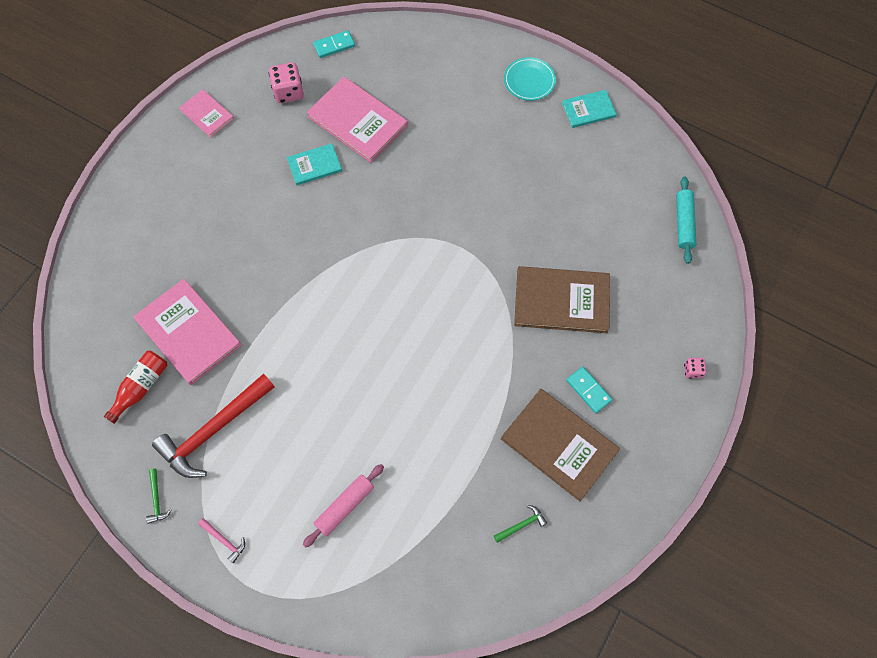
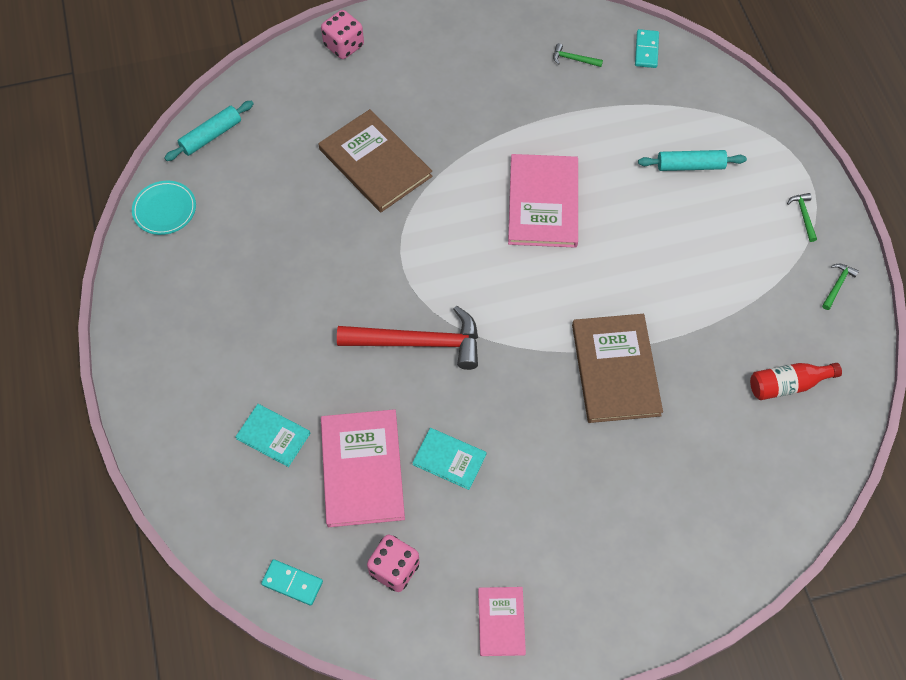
camera: 135 degrees left, 5 degrees down
(188, 332) = (708, 398): pink book -> pink book (543, 203)
(213, 430) = (750, 299): red hammer -> red hammer (419, 343)
(224, 540) = (803, 215): pink hammer -> green hammer
(345, 506) = (690, 166): pink rolling pin -> turquoise rolling pin
(529, 81) = (163, 362): turquoise plate -> turquoise plate (164, 209)
(559, 445) = (493, 80): brown book -> brown book (615, 369)
(588, 110) = (153, 287): turquoise book -> turquoise book (273, 436)
(588, 390) = (431, 93): turquoise domino -> turquoise domino (646, 50)
(692, 371) = (344, 46): pink dice -> pink dice, size x1.85

